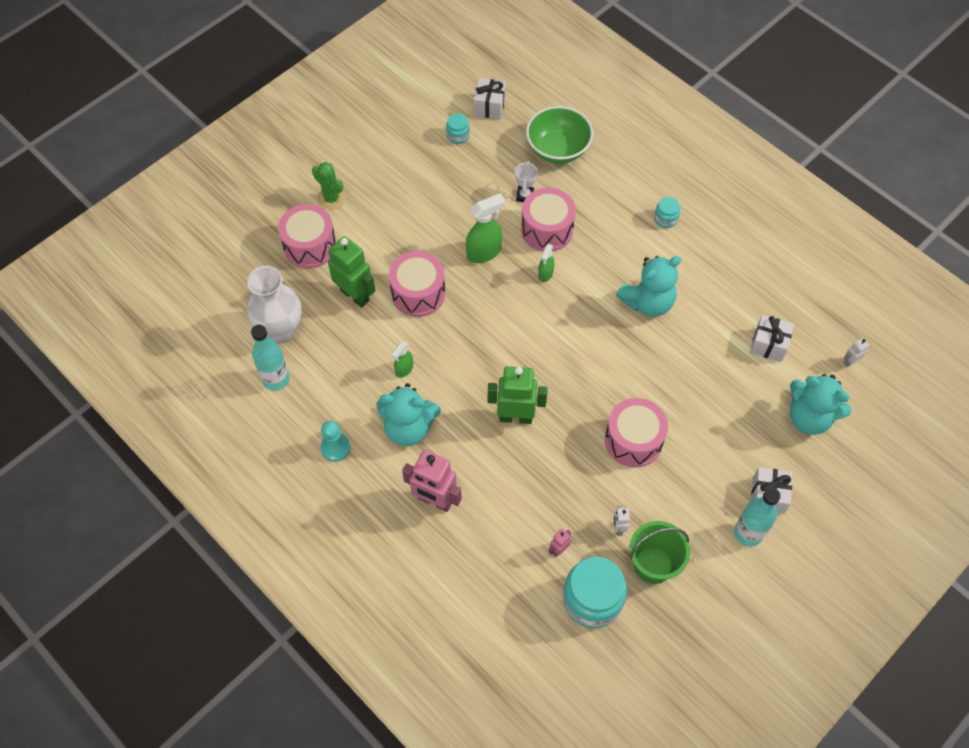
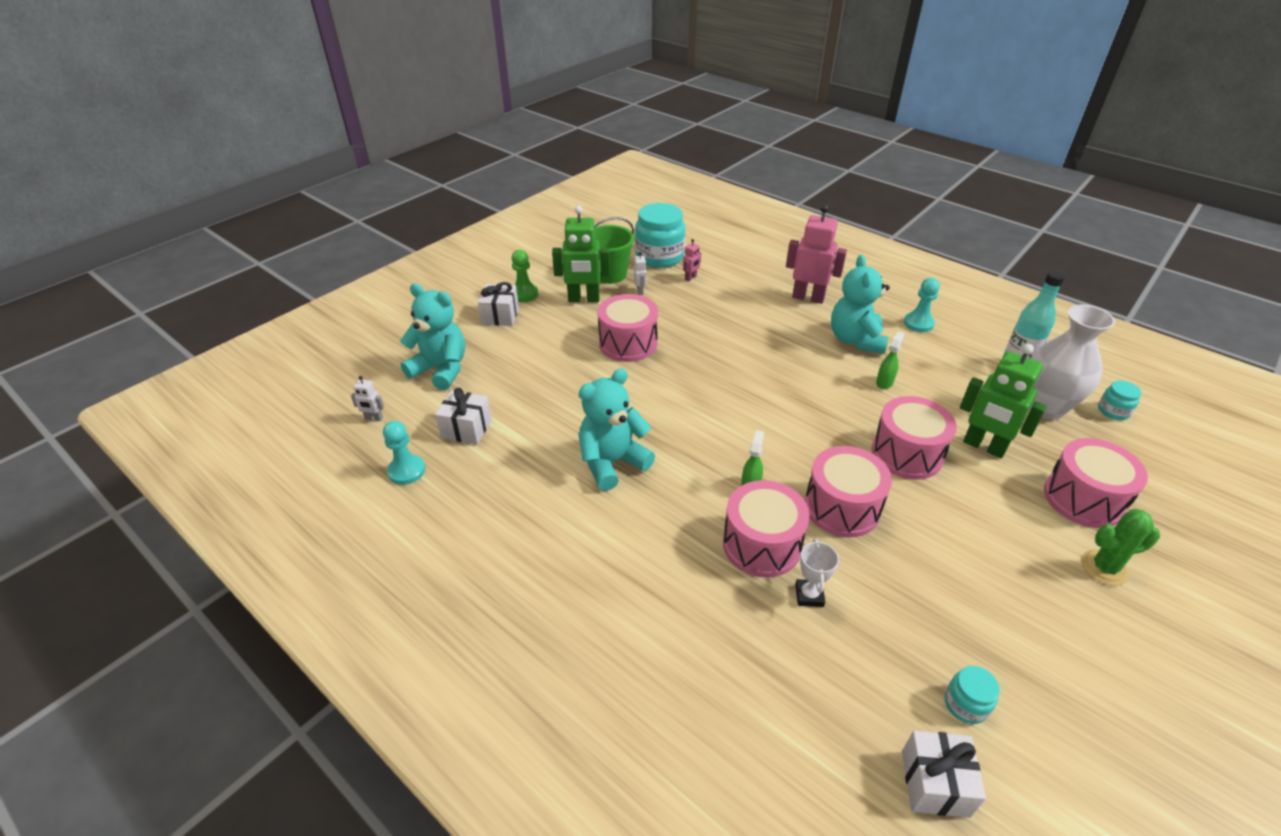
camera: 175 degrees right, 20 degrees down
(331, 199) = (1104, 568): green cactus -> green cactus turned 45 degrees counterclockwise
(408, 427) = (855, 340): turquoise teddy bear -> turquoise teddy bear turned 90 degrees counterclockwise
(484, 252) = (842, 507): green spray bottle -> pink drum
(515, 417) = (750, 353): green robot -> green robot (584, 299)
(558, 149) = (774, 689): green bowl -> none
(665, 219) = (583, 574): turquoise jar -> turquoise jar (1113, 411)
(748, 533) = (524, 294): turquoise bottle -> green pawn
(805, 306) = (406, 471): none -> turquoise pawn
(850, 362) = (374, 418): white robot -> white robot turned 45 degrees clockwise

